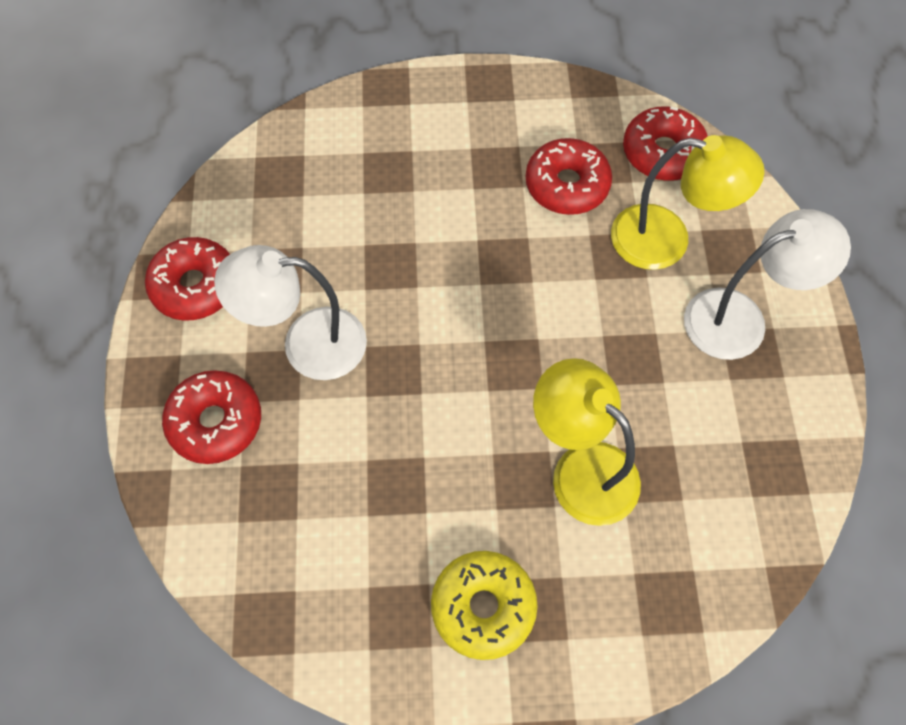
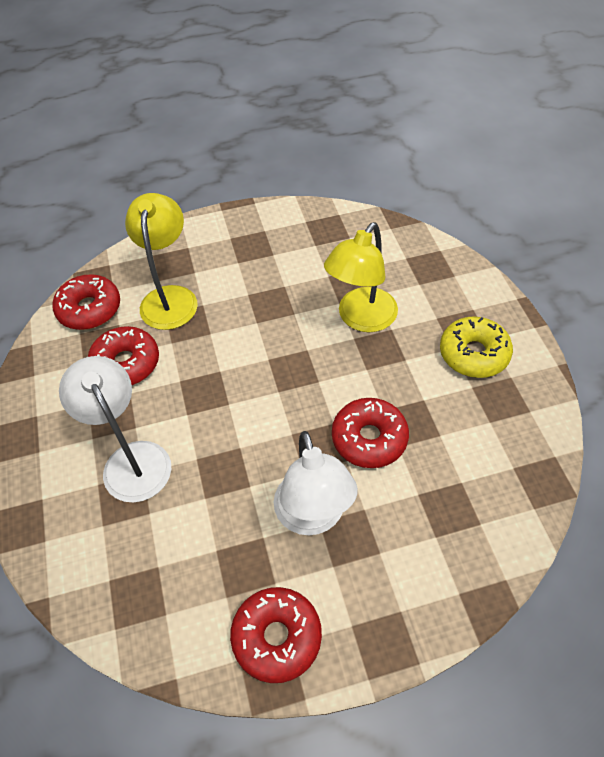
camera: 100 degrees left, 10 degrees down
(215, 422) = (405, 570): red donut -> red donut (369, 438)
(740, 318) = (227, 253): white lamp -> white lamp (131, 459)

